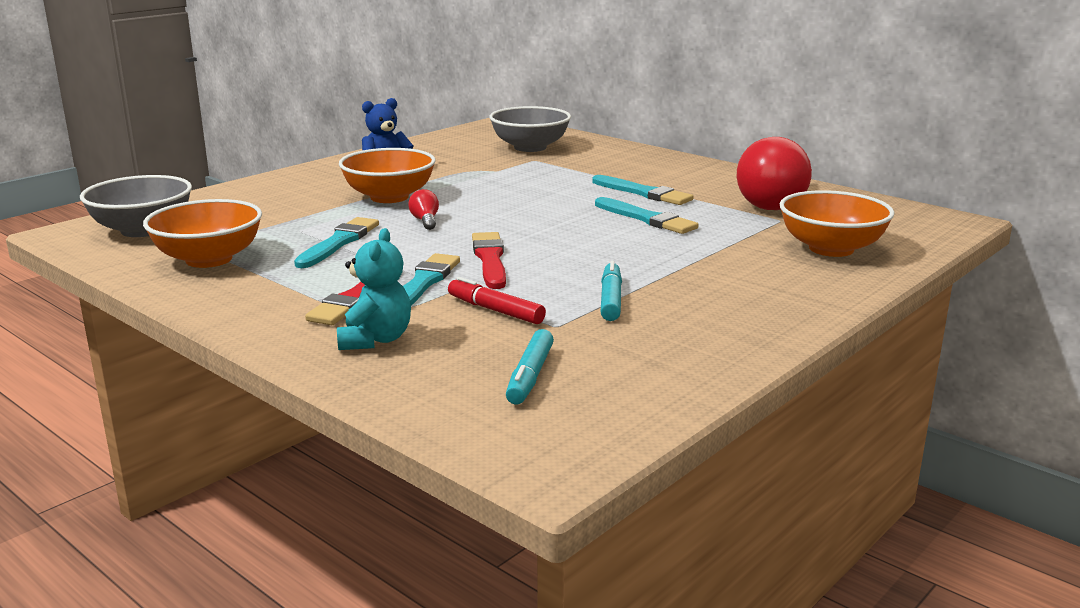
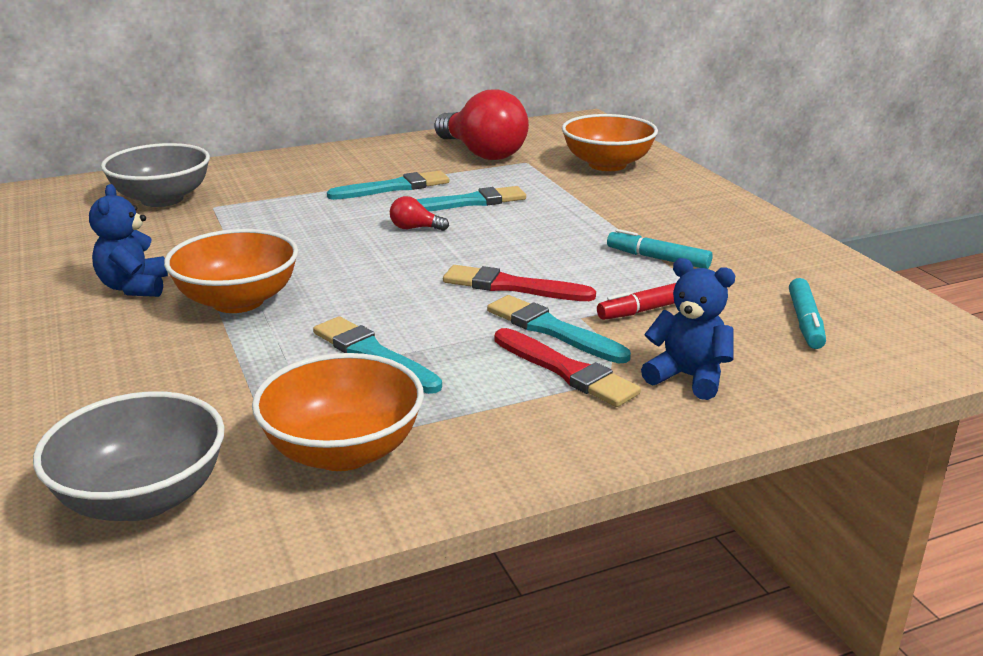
camera: 65 degrees left, 5 degrees up
(375, 340) = (688, 377): turquoise teddy bear -> blue teddy bear
(425, 221) = (354, 296): red light bulb -> red light bulb (415, 228)
(530, 376) = (805, 322): turquoise marker -> turquoise marker turned 60 degrees clockwise

